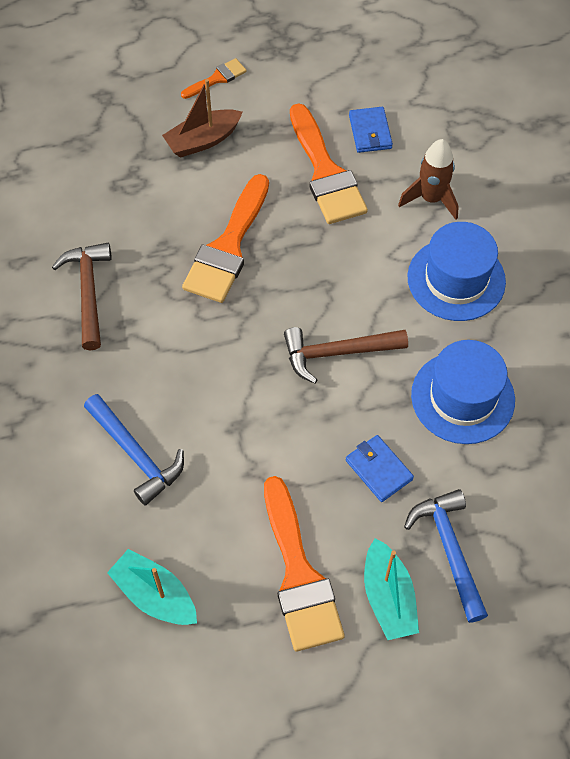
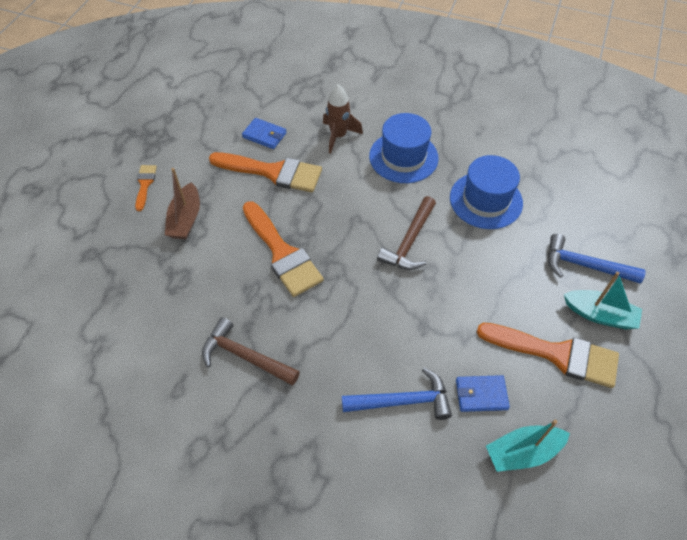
camera: 55 degrees left, 5 degrees down
(378, 470) = (507, 269): blue wallet -> blue wallet (481, 395)

